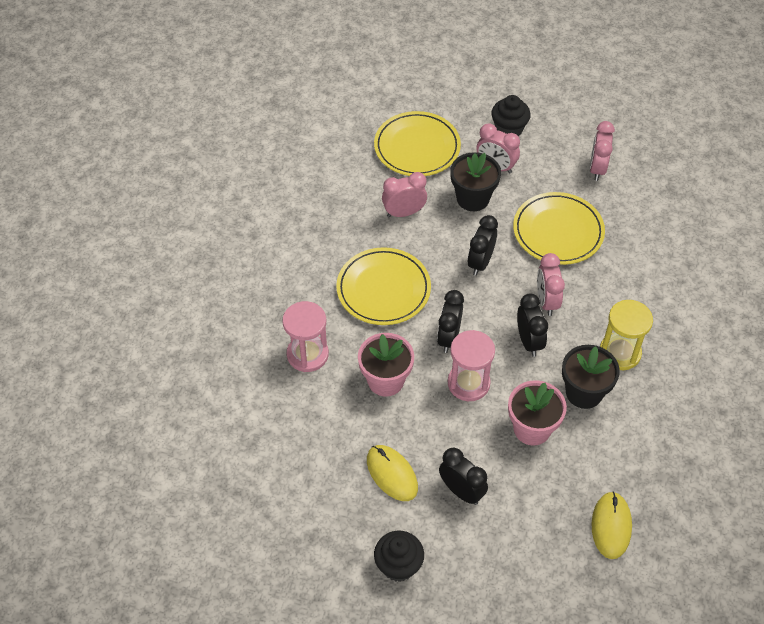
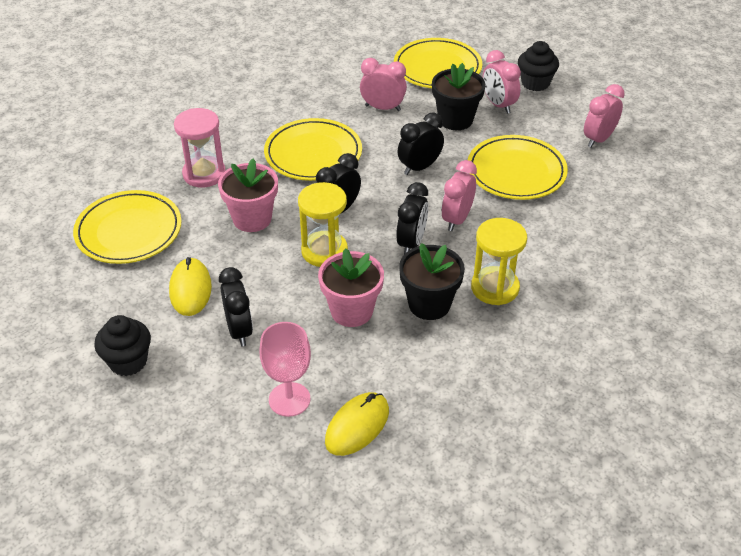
camera: 30 degrees right, 10 degrees down
(292, 444) = (129, 231): none -> yellow plate
(468, 383) = (324, 251): pink hourglass -> yellow hourglass
(546, 531) = (289, 399): none -> pink goblet

